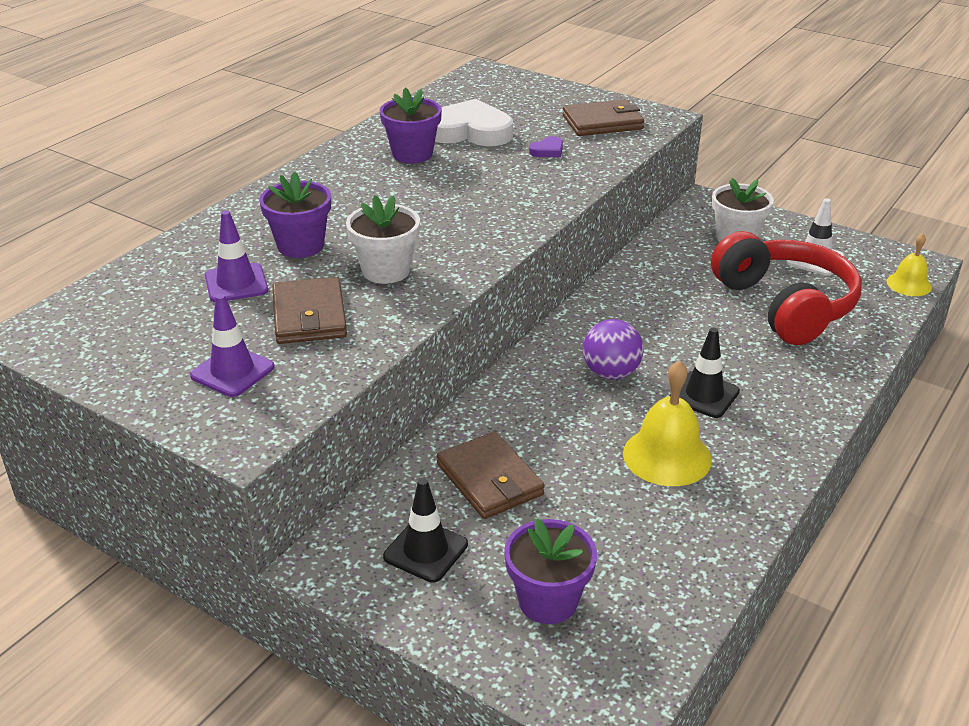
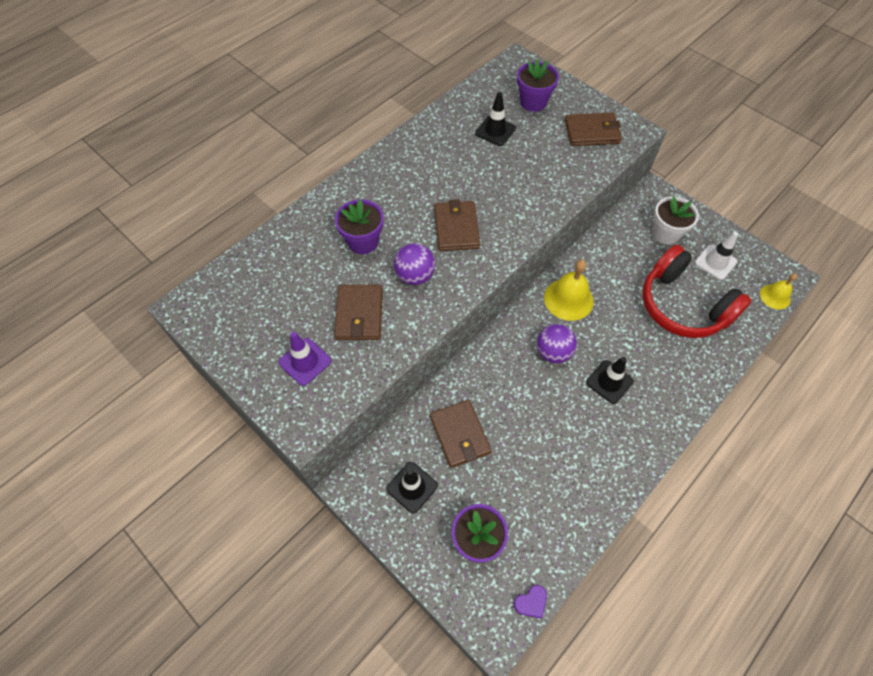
camera: 10 degrees right, 25 degrees up
(236, 283) = (317, 275): purple traffic cone -> none
(386, 270) = (415, 276): white flower pot -> purple ball
(412, 154) = (451, 152): purple flower pot -> purple flower pot (533, 102)
(436, 221) = (456, 228): none -> brown wallet
(469, 131) = (495, 131): white heart -> black traffic cone
(547, 151) = (546, 160): purple heart -> purple heart (531, 602)
(667, 456) = (573, 432): yellow bell -> yellow bell (568, 299)
(784, 305) = (683, 305): red headphones -> red headphones turned 150 degrees clockwise

